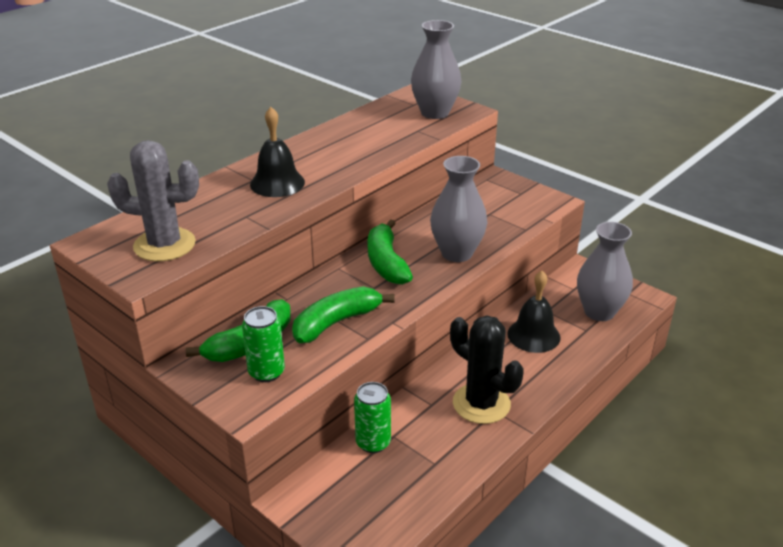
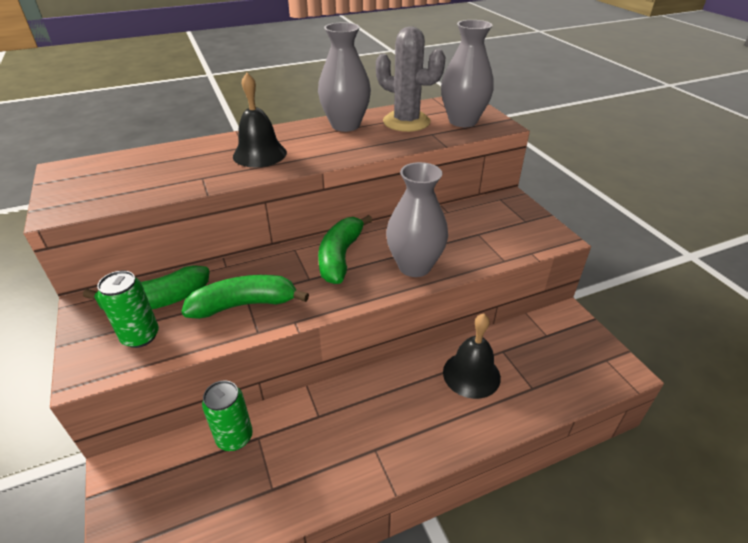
camera: 25 degrees right, 5 degrees up
(164, 245) = (110, 187): grey cactus -> grey cactus (406, 122)
(481, 404) = (366, 435): black cactus -> none
(599, 312) = (559, 371): grey vase -> grey vase (345, 125)

